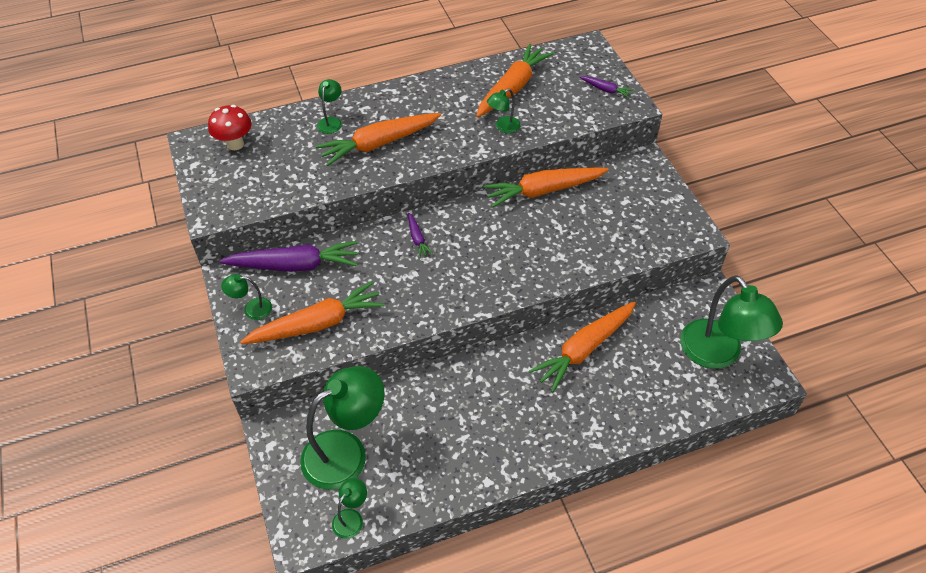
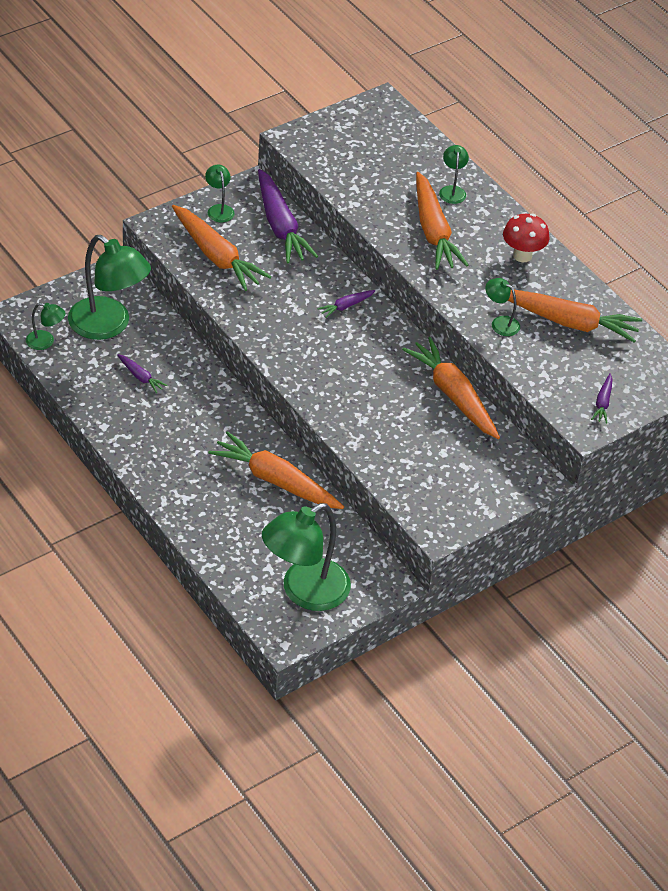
camera: 70 degrees right, 5 degrees down
(235, 144) = (391, 131): red mushroom -> red mushroom (522, 255)
(331, 122) = (452, 190): green lamp -> green lamp turned 90 degrees counterclockwise
(379, 144) = (433, 231): orange carrot -> orange carrot turned 150 degrees counterclockwise
(427, 435) = (140, 377): none -> purple carrot

